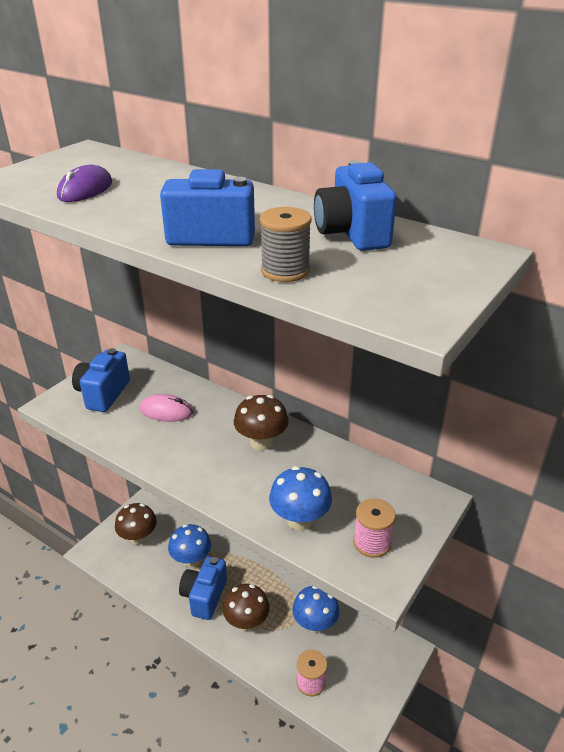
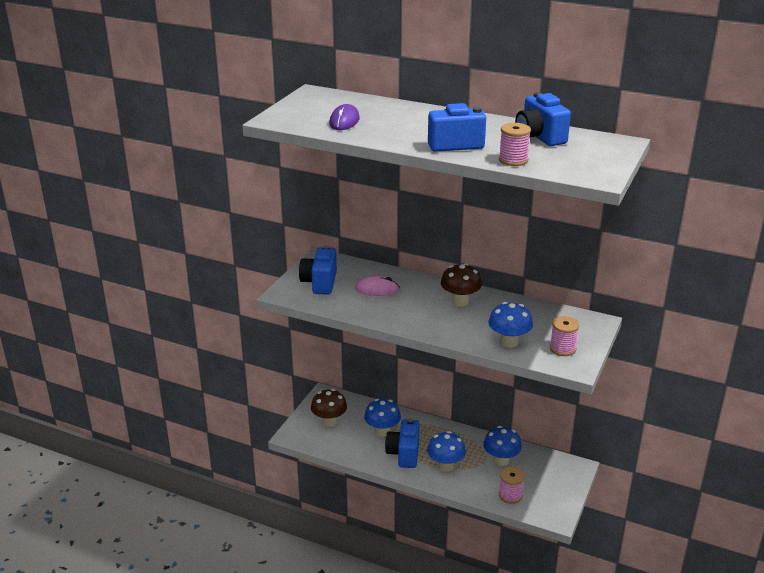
camera: 10 degrees left, 5 degrees down
(246, 622) = (445, 466): brown mushroom -> blue mushroom
(285, 271) = (513, 160): grey spool -> pink spool

